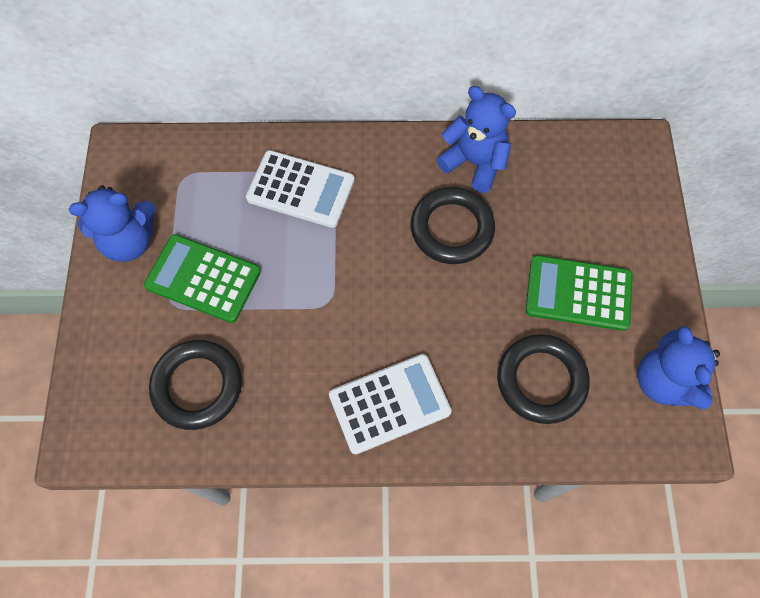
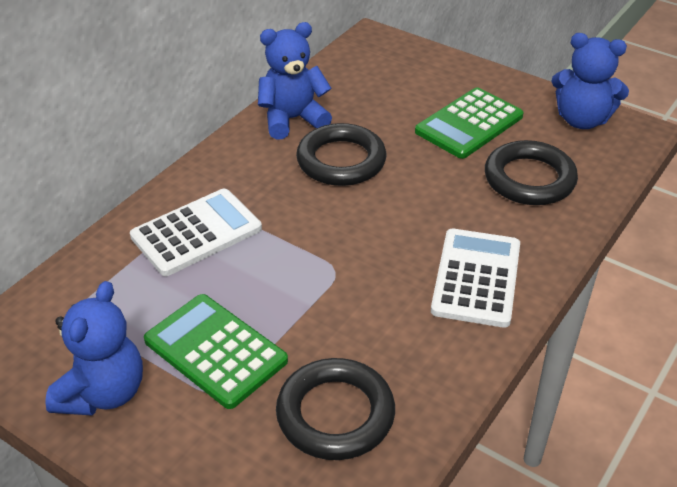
camera: 55 degrees left, 25 degrees down
(203, 278) = (215, 351): green calculator -> green calculator turned 75 degrees clockwise

